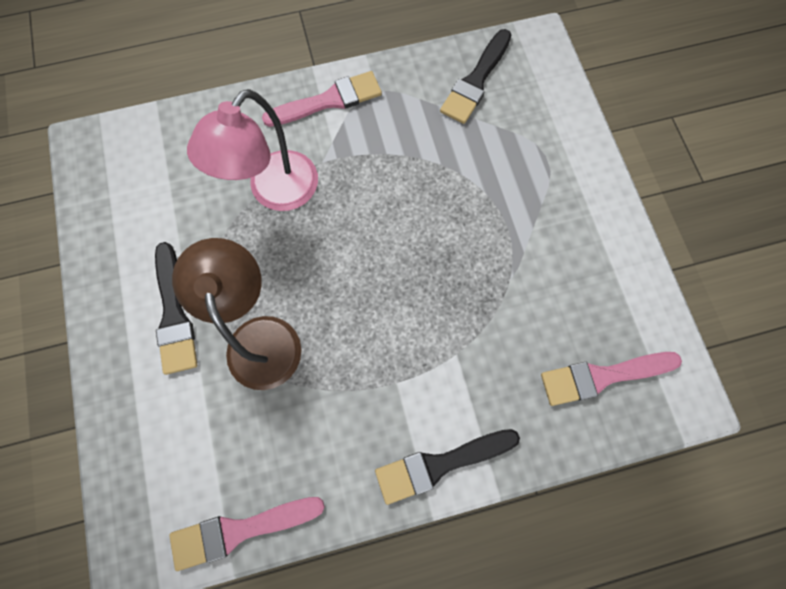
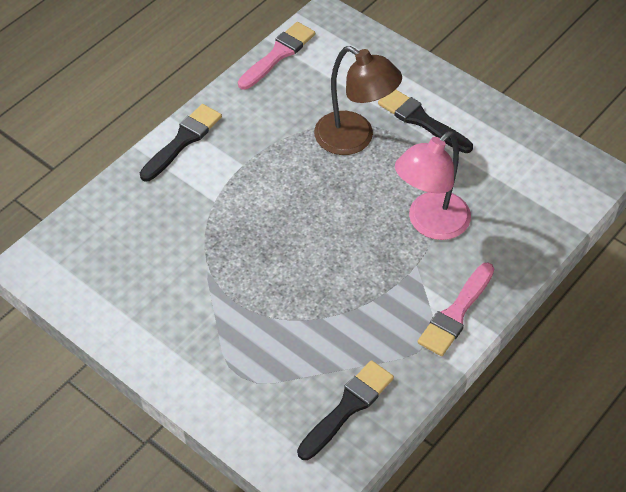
camera: 145 degrees right, 20 degrees down
(274, 192) = (430, 224): pink lamp -> pink lamp turned 135 degrees counterclockwise
(476, 81) = (348, 407): black brush -> black brush turned 45 degrees clockwise
(602, 376) = (102, 243): pink brush -> none

